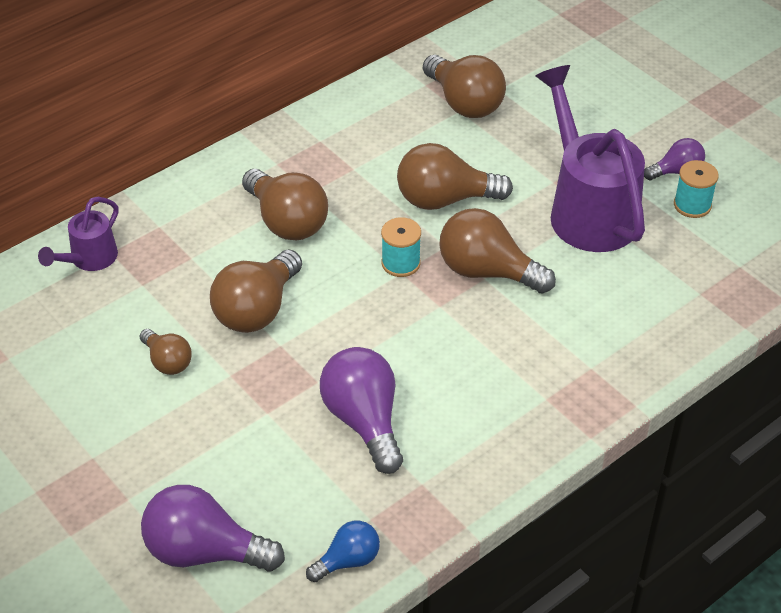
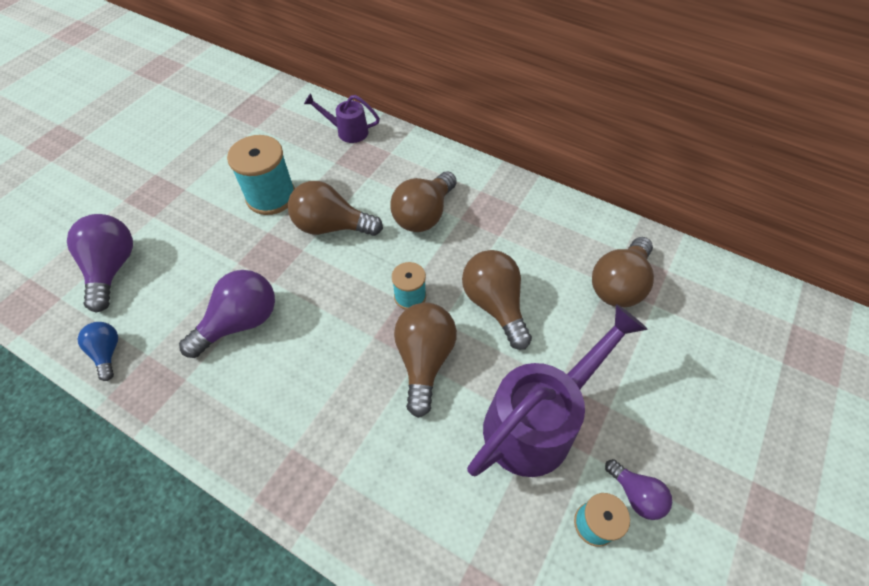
camera: 70 degrees right, 10 degrees up
(167, 361) = (271, 196): brown light bulb -> turquoise spool
(348, 561) = (107, 352): blue light bulb -> blue light bulb turned 150 degrees counterclockwise

